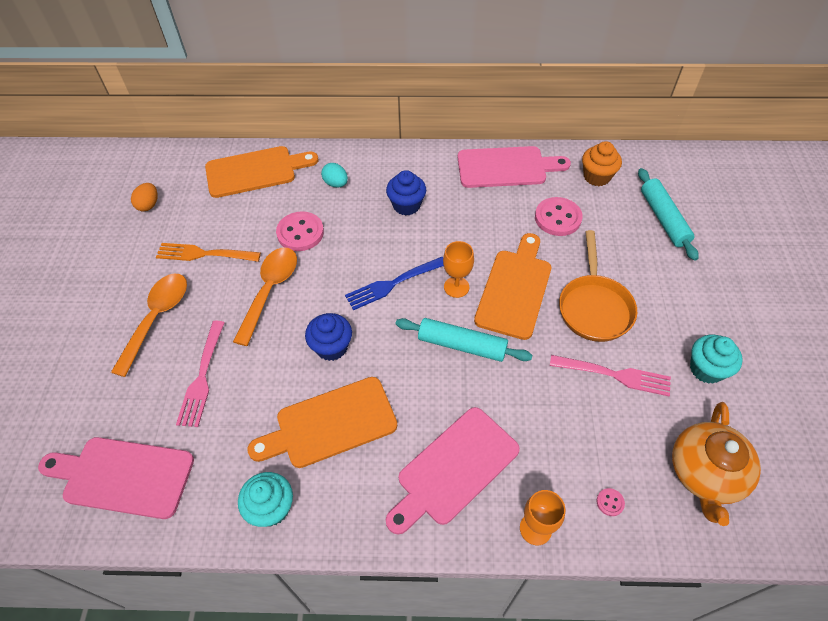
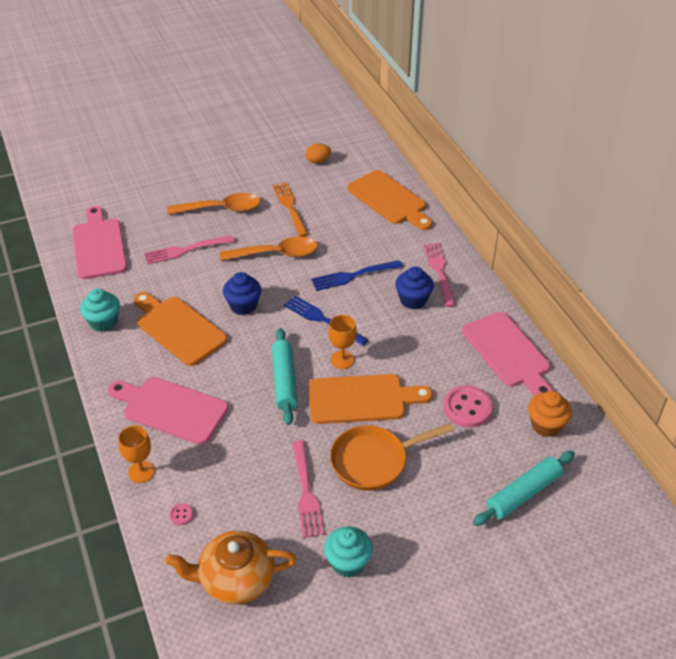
camera: 65 degrees right, 10 degrees down
(300, 233) = (342, 249): pink button -> none
(336, 183) = (408, 249): turquoise egg -> none
(345, 237) = (354, 275): none -> blue fork
(381, 173) = (439, 272): none -> pink fork

